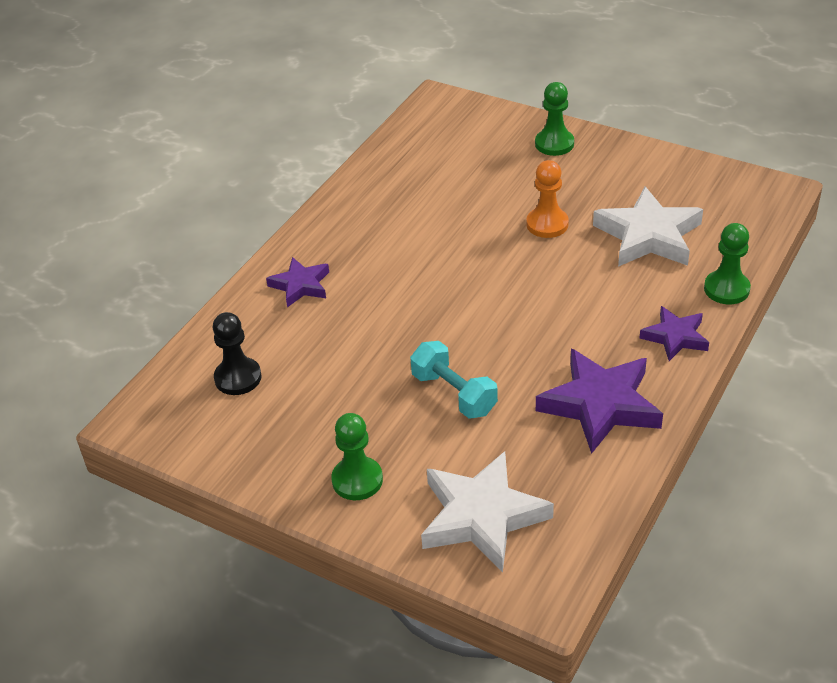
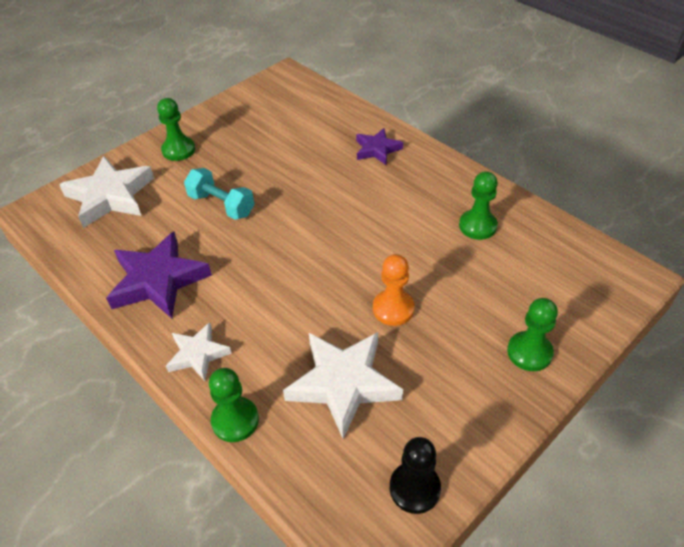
camera: 105 degrees right, 5 degrees up
(238, 378) = (298, 113): black pawn -> black pawn (414, 488)
(409, 191) = (477, 226): none -> green pawn
(454, 394) = (221, 205): turquoise dumbbell -> turquoise dumbbell turned 60 degrees clockwise
(675, 337) = (198, 354): purple star -> white star

